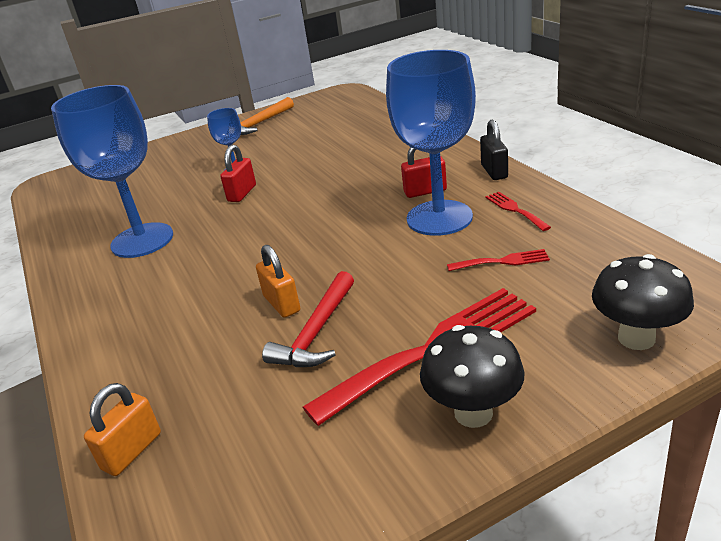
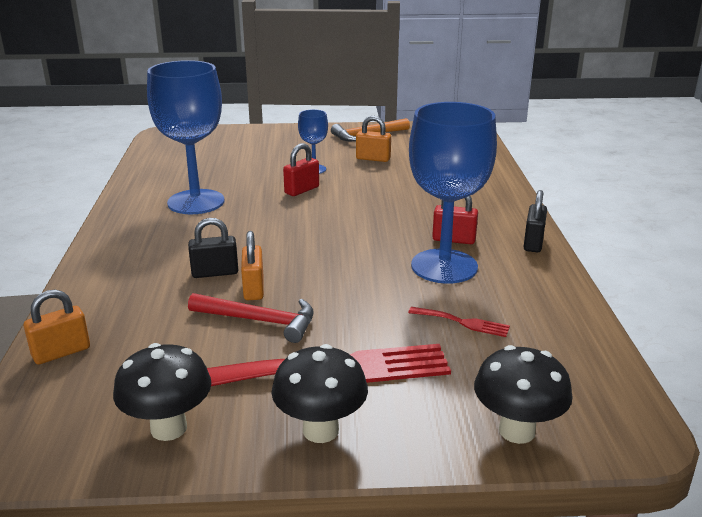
camera: 20 degrees right, 5 degrees down
(227, 303) = (215, 273): none -> black padlock
(284, 143) = (373, 159): none -> orange padlock
(317, 332) = (260, 321): red hammer -> red hammer turned 120 degrees counterclockwise
(324, 479) = (169, 428): none -> black mushroom
(515, 210) = (518, 283): red fork -> none

